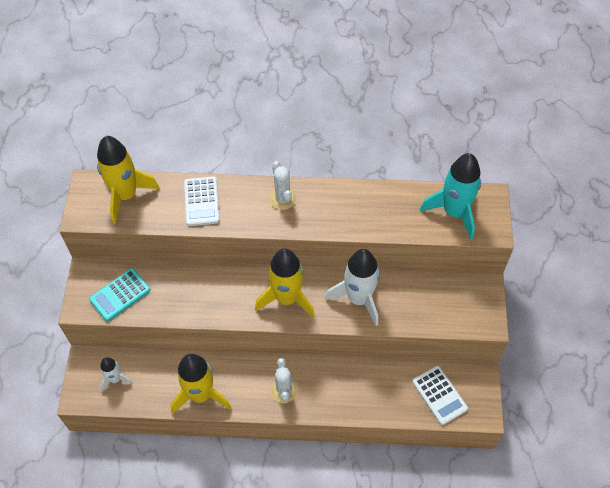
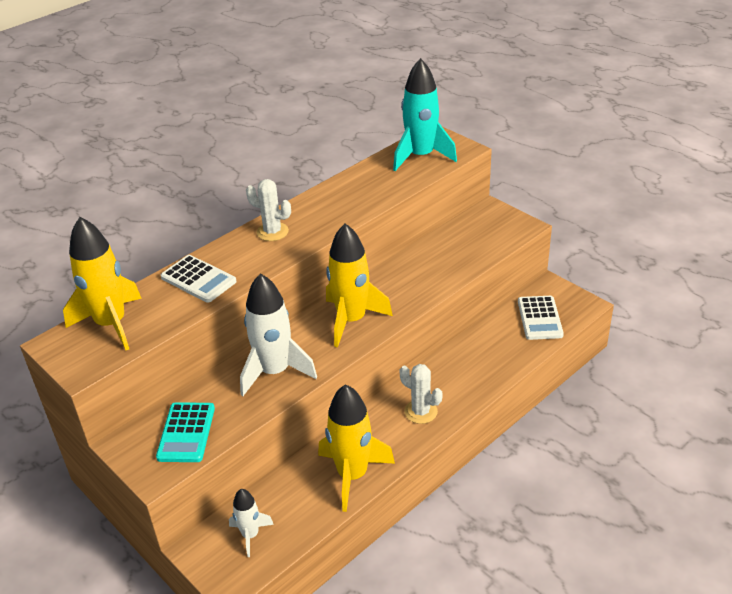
camera: 45 degrees left, 20 degrees down
(358, 298) = (410, 279): white rocket -> white rocket (274, 371)
(439, 395) = (539, 318): white calculator -> white calculator turned 75 degrees clockwise

